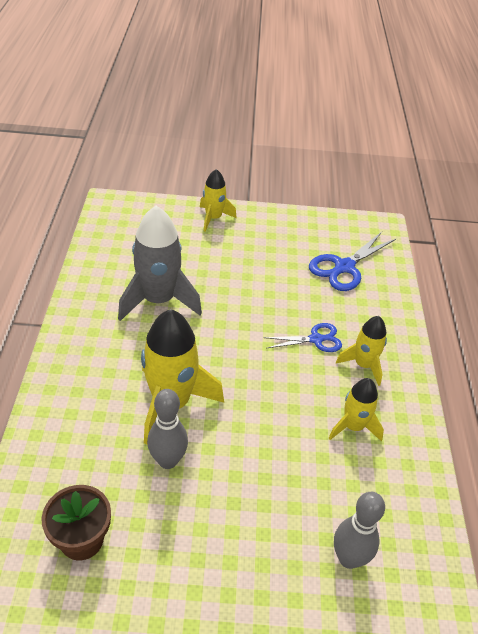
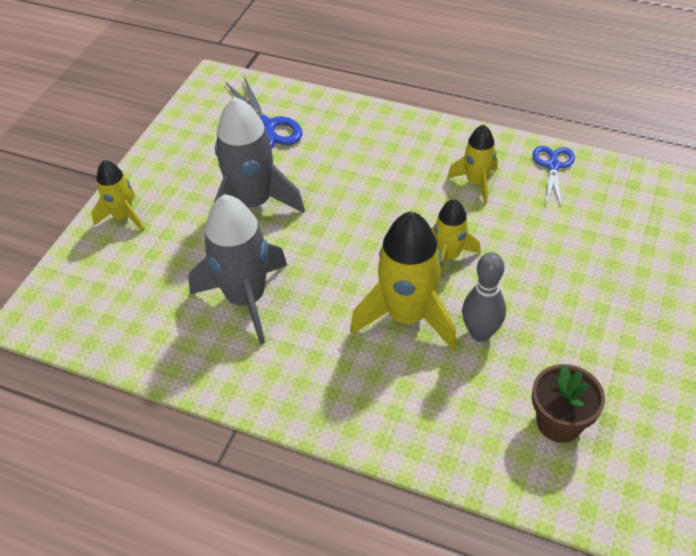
camera: 65 degrees left, 5 degrees up
(256, 281) = (253, 204): none -> grey rocket
(316, 339) = (359, 178): blue scissors -> blue scissors (553, 165)
(349, 558) = (610, 225): grey bowling pin -> none
(363, 365) = (405, 153): yellow rocket -> yellow rocket (448, 256)

